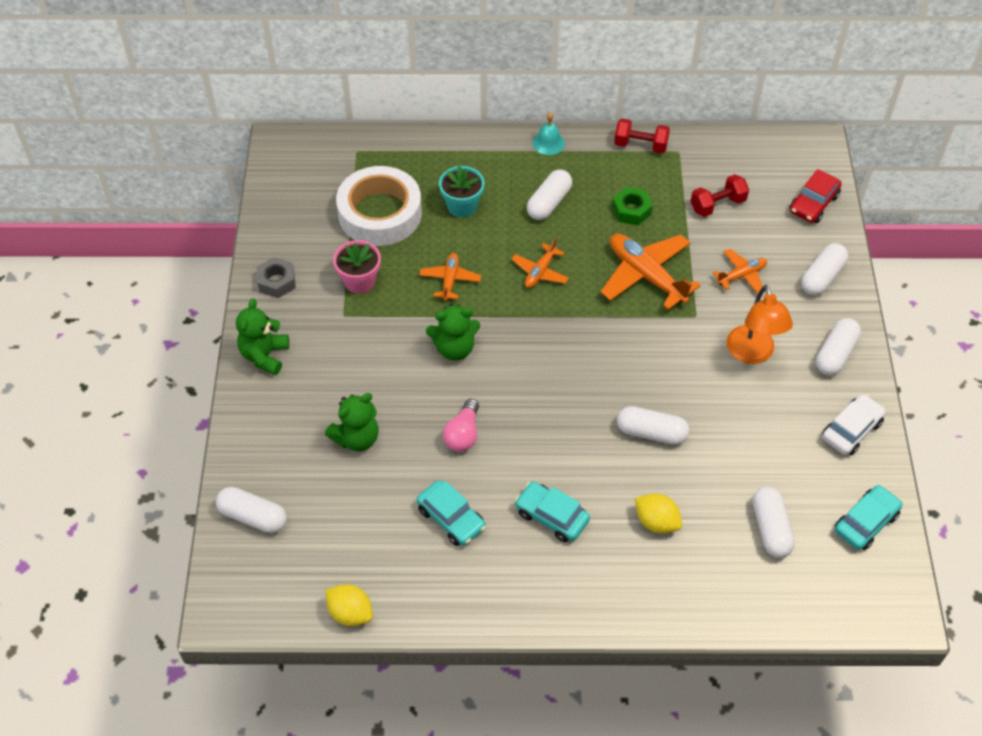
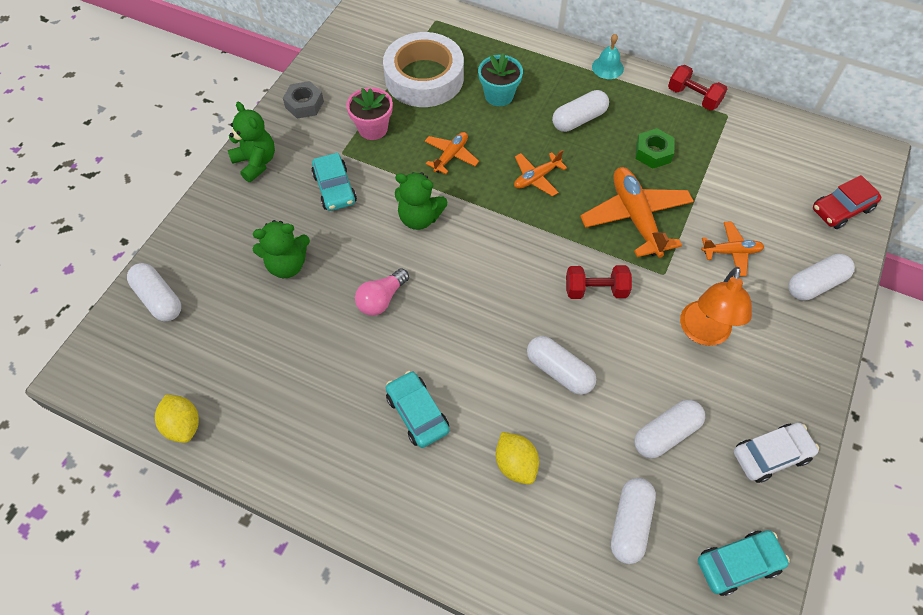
camera: 25 degrees right, 5 degrees up
(264, 355) = (256, 162): green teddy bear -> green teddy bear turned 105 degrees clockwise
(451, 518) = (324, 374): turquoise car -> turquoise car (335, 188)
(717, 205) = (741, 176): red dumbbell -> red dumbbell (595, 290)
(835, 354) = (792, 368): white capsule -> white capsule (666, 434)

